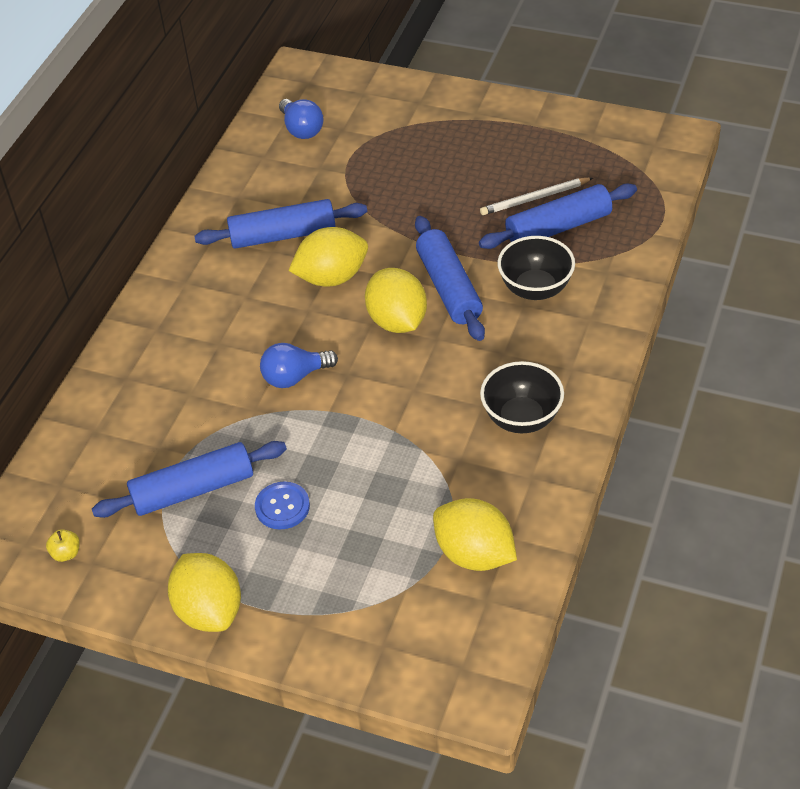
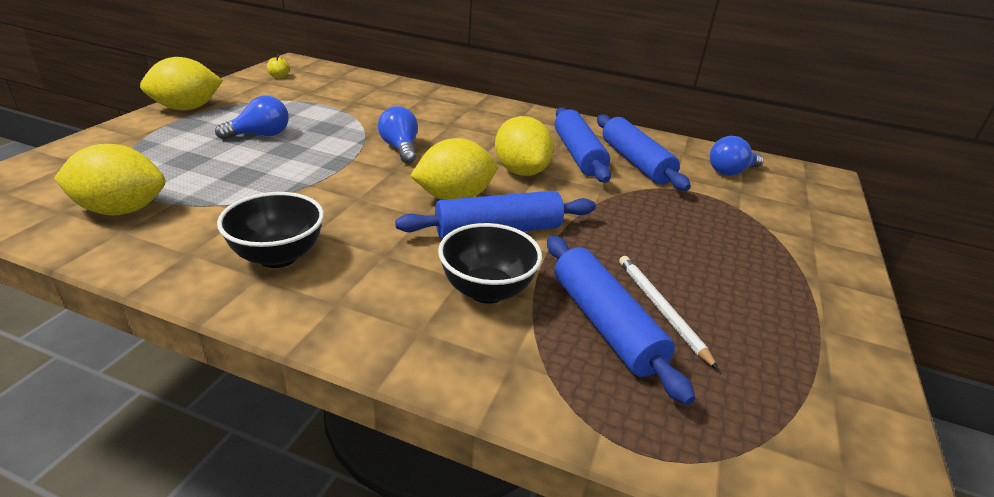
camera: 85 degrees right, 15 degrees down
(193, 489) = (304, 109): blue rolling pin -> blue rolling pin (635, 162)
(282, 507) = (260, 135): blue button -> blue light bulb
(474, 554) = (121, 210): yellow lemon -> yellow lemon turned 45 degrees clockwise

